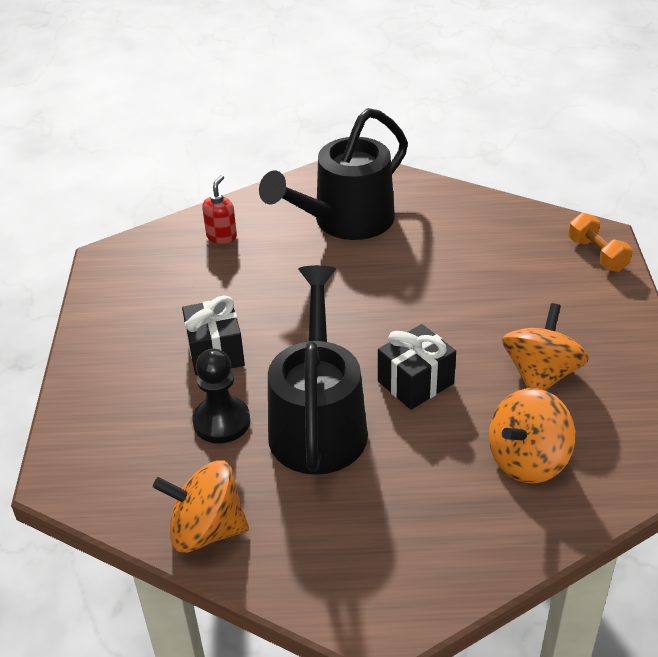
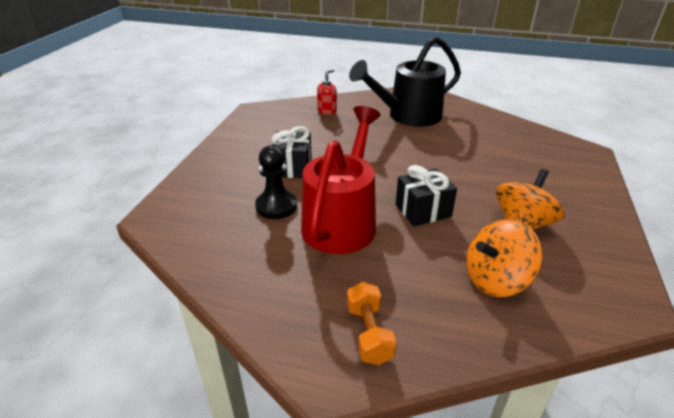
camera: 15 degrees right, 5 degrees down
(206, 530) = (230, 270): orange spinning top -> none
(318, 422) = (342, 220): black watering can -> red watering can
(597, 255) = (583, 161): orange dumbbell -> orange dumbbell (369, 333)

